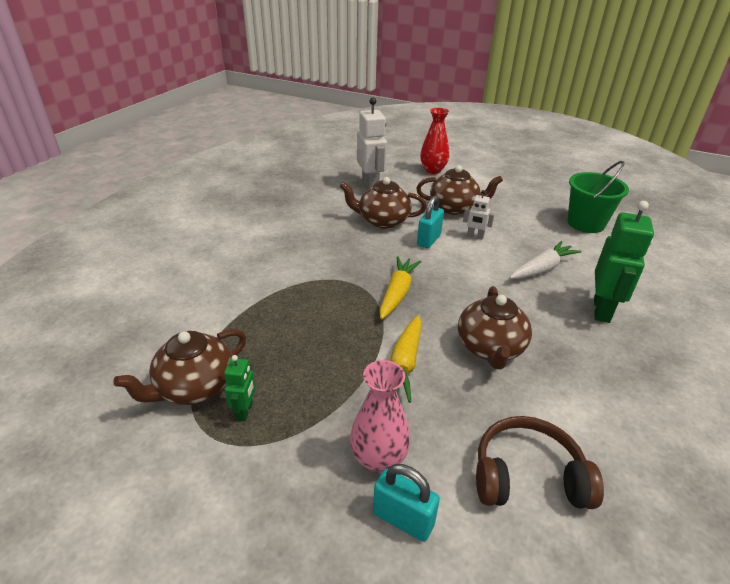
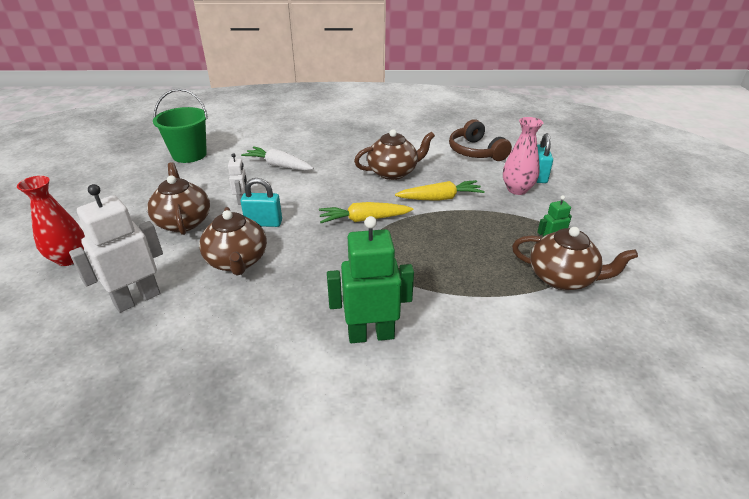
camera: 115 degrees left, 0 degrees up
(602, 310) = (318, 142): green robot -> green robot (371, 334)

